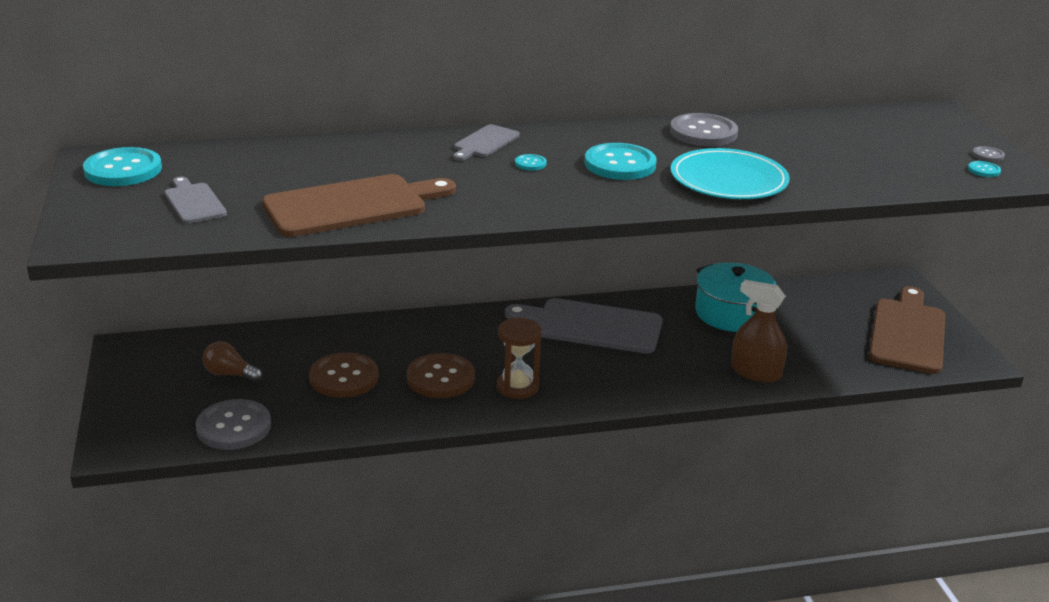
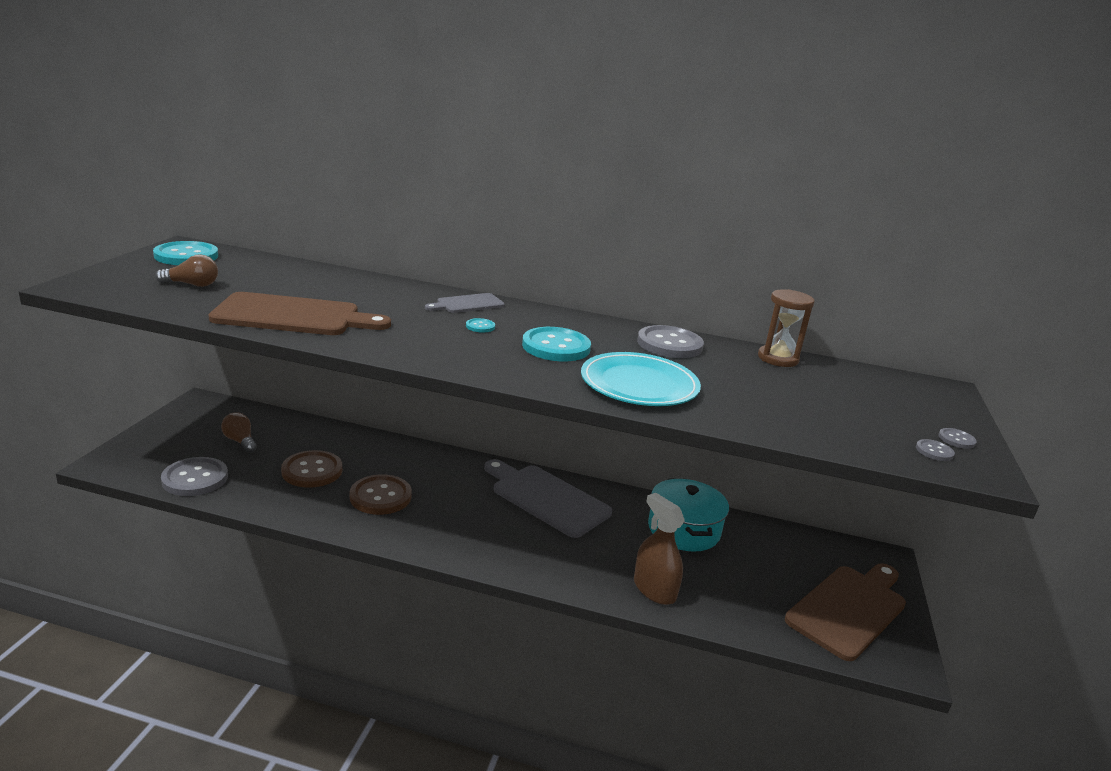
camera: 25 degrees right, 5 degrees down
(194, 202) = (192, 285): grey cutting board -> brown light bulb
(517, 387) = (431, 525): brown hourglass -> brown hourglass (778, 359)
(984, 170) = (934, 451): turquoise button -> grey button

